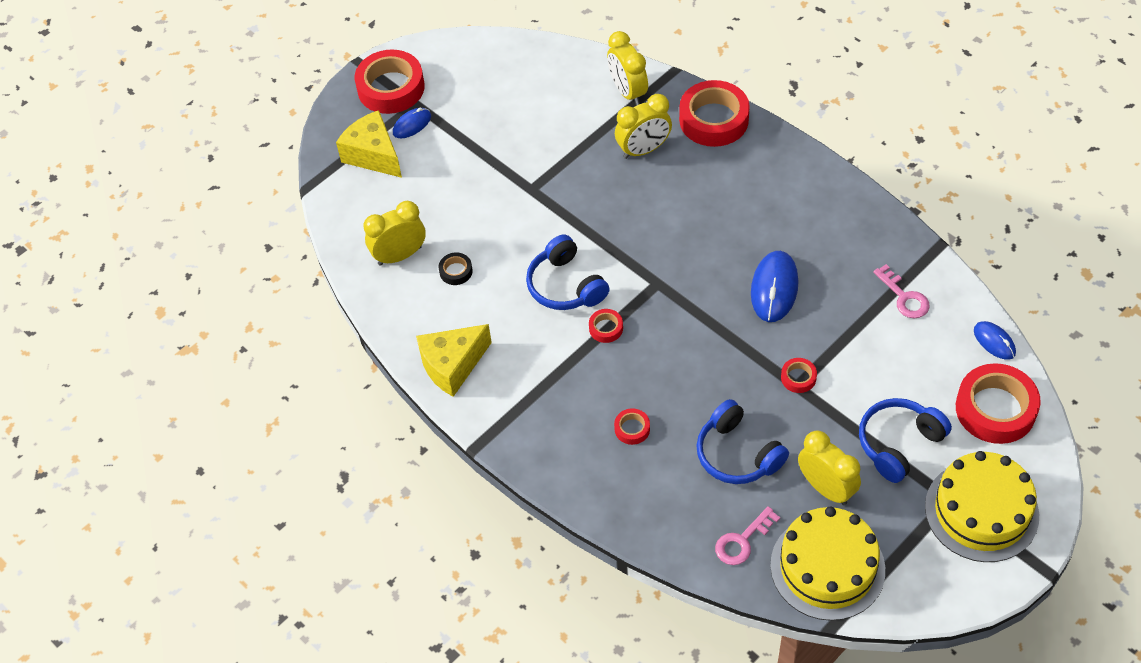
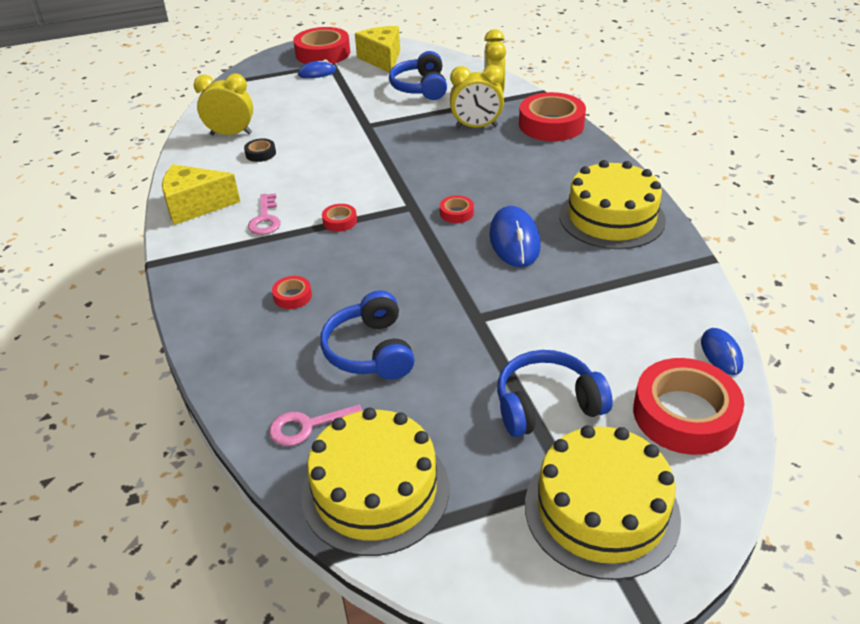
camera: 25 degrees right, 15 degrees down
(373, 155) = (274, 81): yellow cheese -> yellow cheese (382, 59)
(565, 285) = (334, 186): blue headphones -> blue headphones (420, 87)
(774, 288) = (514, 241): blue mouse -> blue mouse turned 45 degrees counterclockwise
(798, 378) = (483, 312): red tape -> red tape (456, 213)
(826, 488) = (435, 414): yellow clock -> none
(838, 227) = (611, 217): none -> yellow cake
(904, 297) = (642, 286): pink key -> pink key (265, 219)

